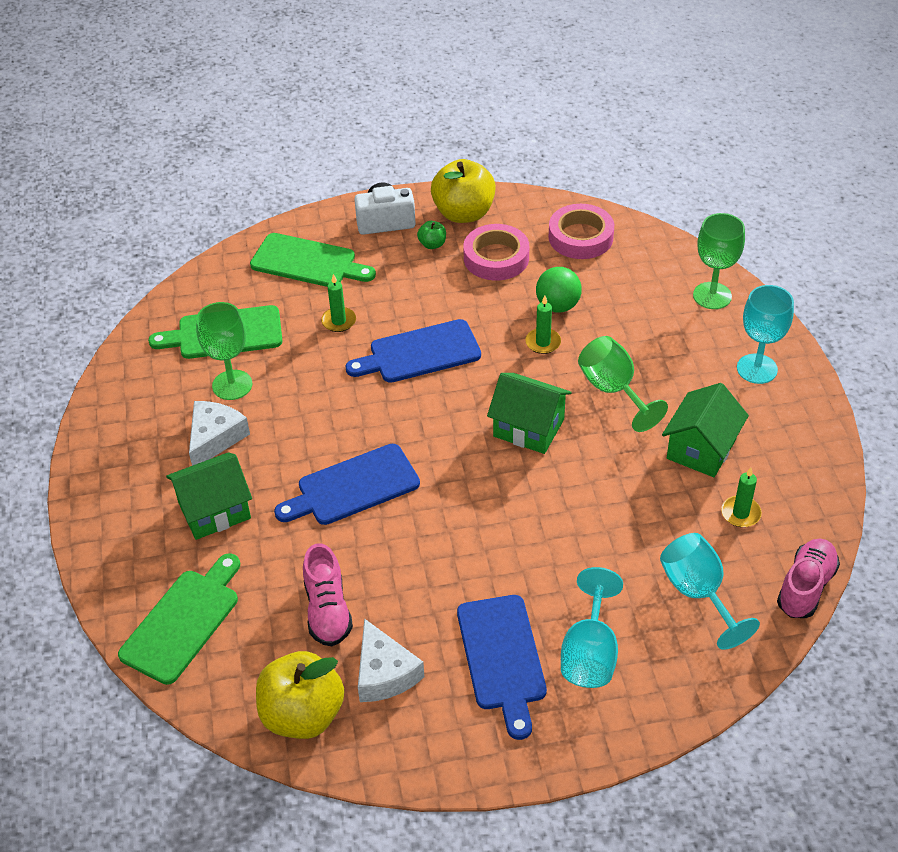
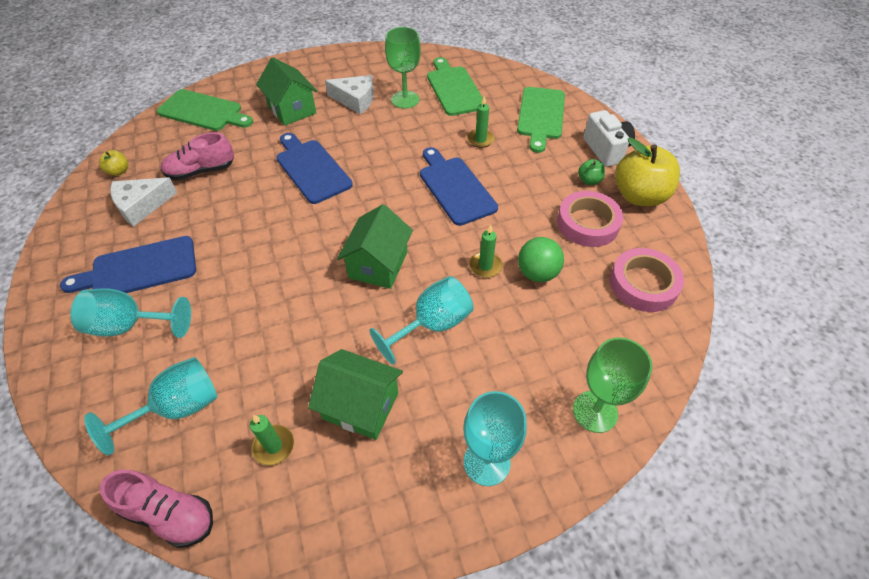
camera: 80 degrees right, 5 degrees up
(302, 714) = (119, 171): yellow apple -> yellow apple, size x0.44
(613, 390) = (432, 325): green goblet -> turquoise goblet

